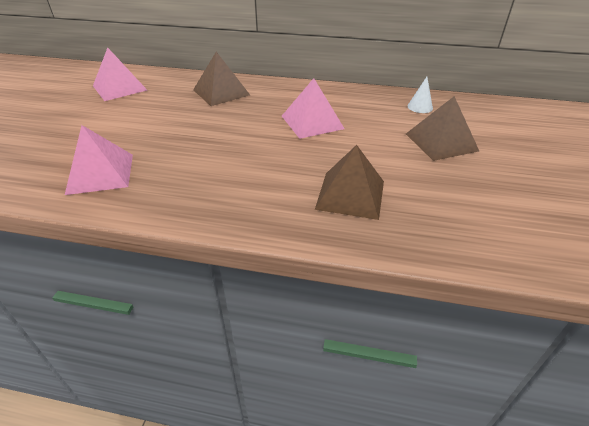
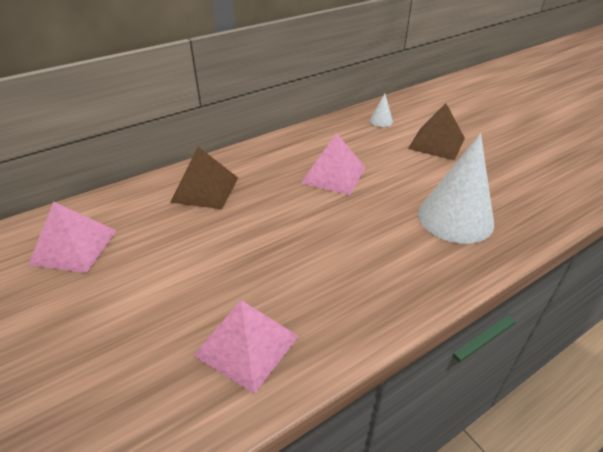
camera: 45 degrees left, 0 degrees up
(350, 194) = (455, 218): brown pyramid -> white cone

